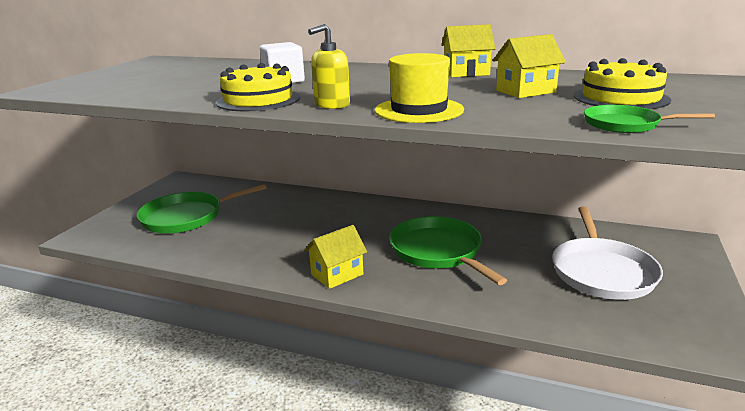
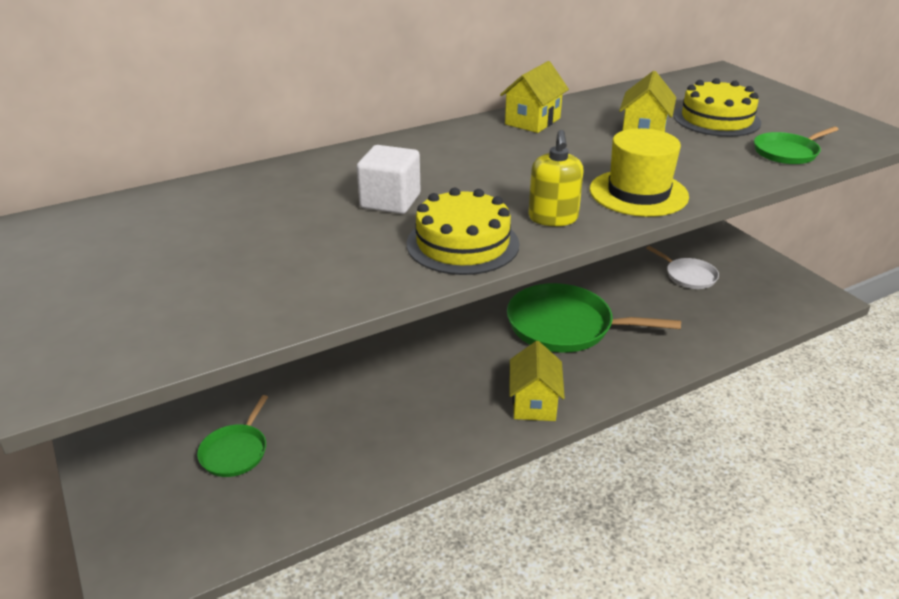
camera: 50 degrees left, 10 degrees up
(187, 217) = (235, 451): green pan -> green pan, size x0.52
(602, 271) = (688, 276): white pan -> white pan, size x0.52

